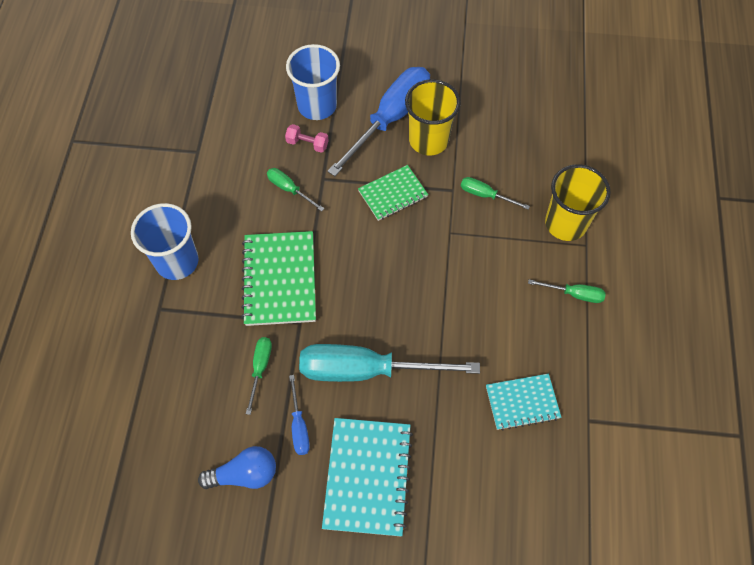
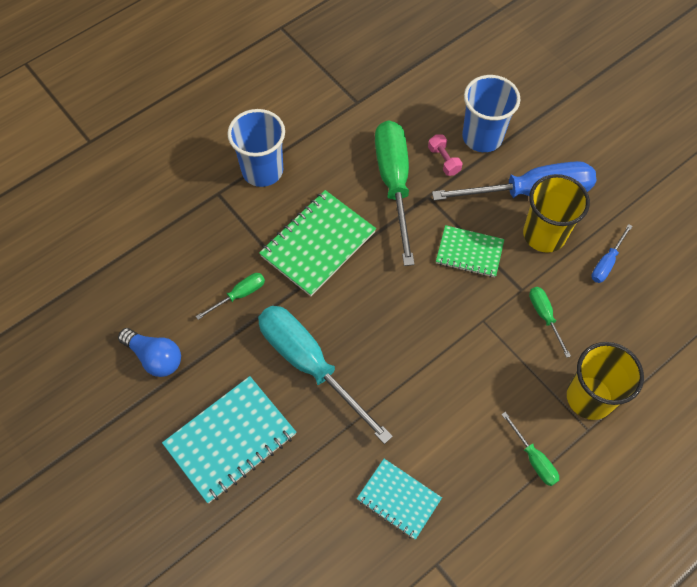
camera: 45 degrees right, 0 degrees up
(289, 189) = (394, 184): green screwdriver -> green screwdriver, size x2.22
(299, 426) = (223, 359): blue screwdriver -> blue screwdriver (606, 263)

